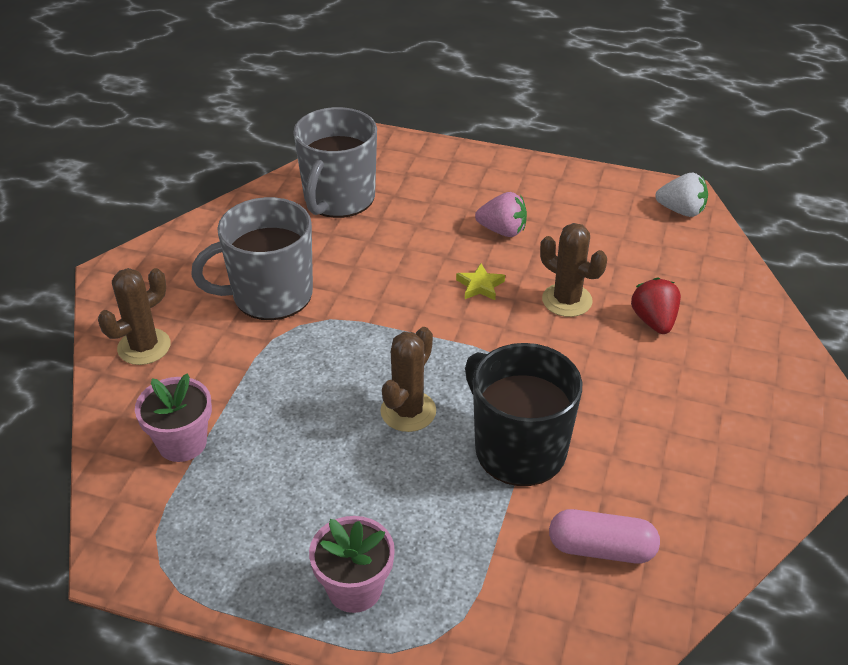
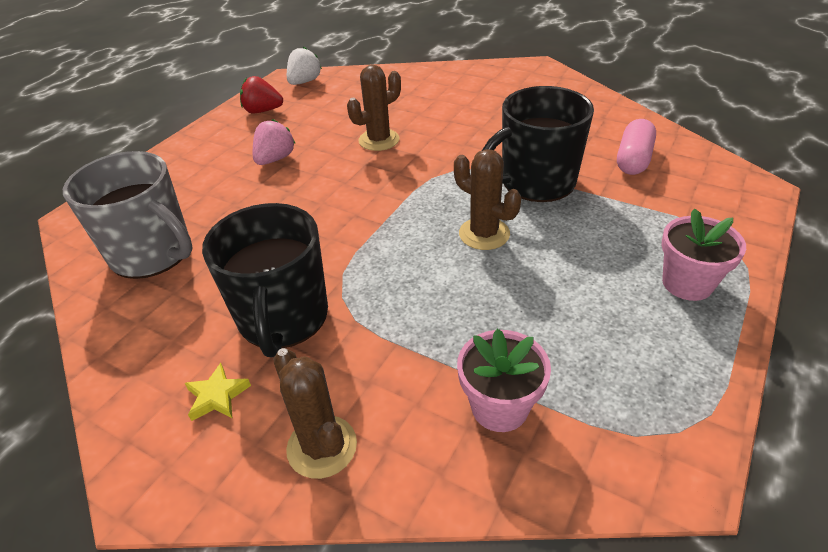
camera: 75 degrees left, 0 degrees up
(270, 295) = (283, 317): grey mug -> black mug
(480, 286) = (340, 178): yellow star -> yellow star (217, 396)
(654, 321) = (417, 109): red strawberry -> red strawberry (263, 111)

